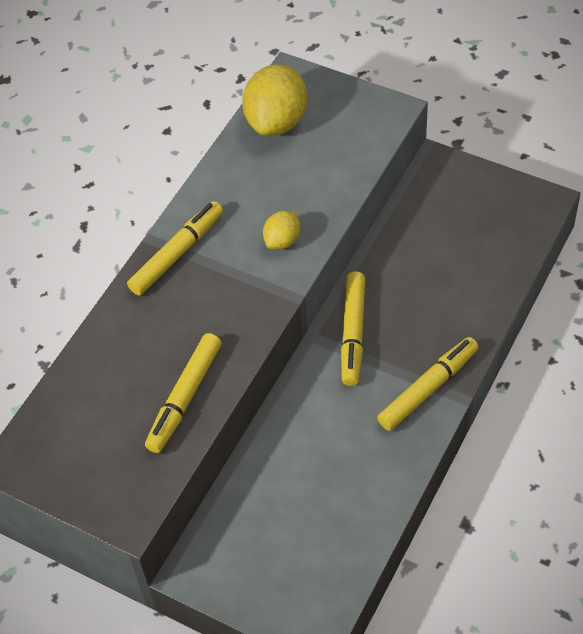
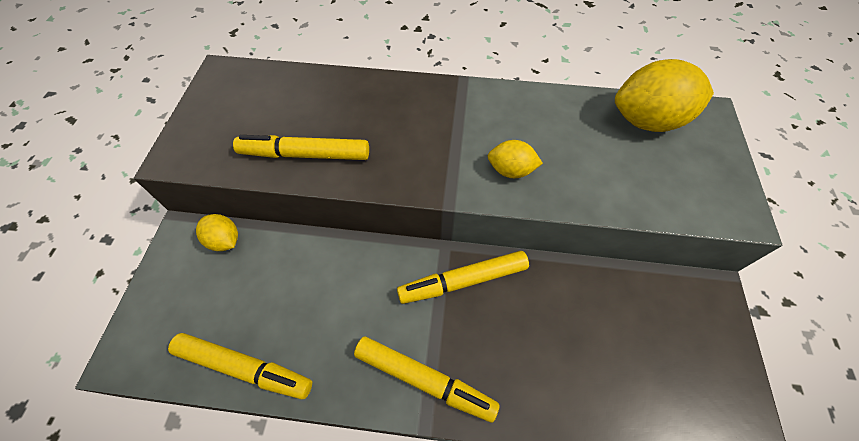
camera: 65 degrees right, 5 degrees up
(177, 254) = (456, 100): yellow marker -> yellow marker (244, 368)
(219, 528) = (225, 240): none -> yellow lemon

